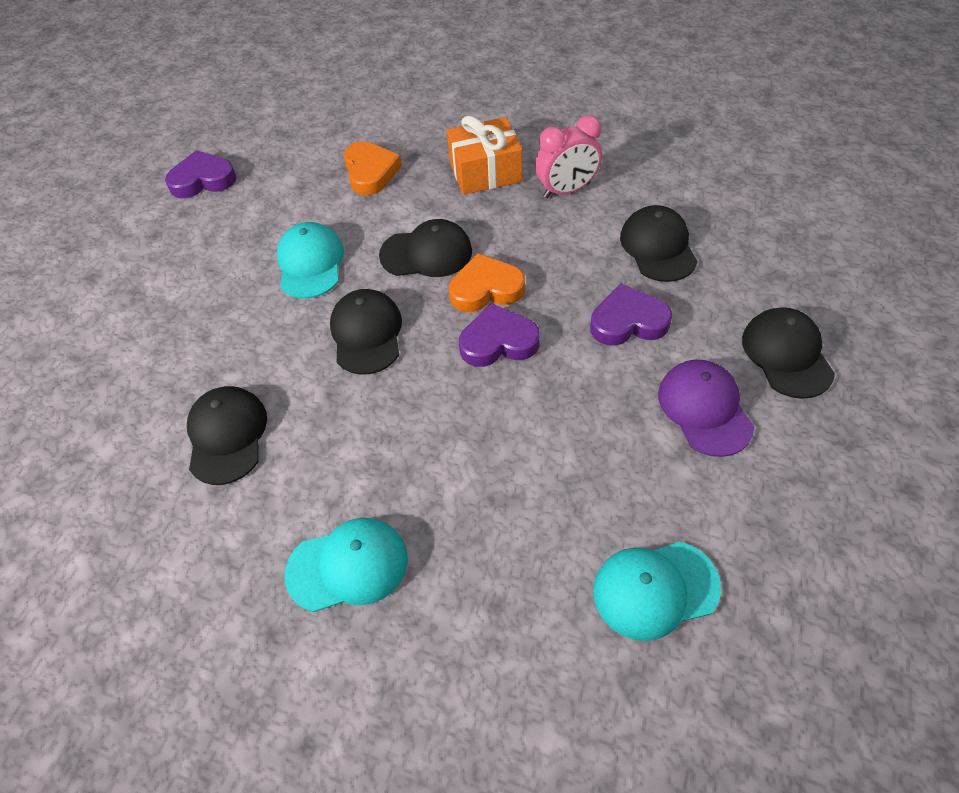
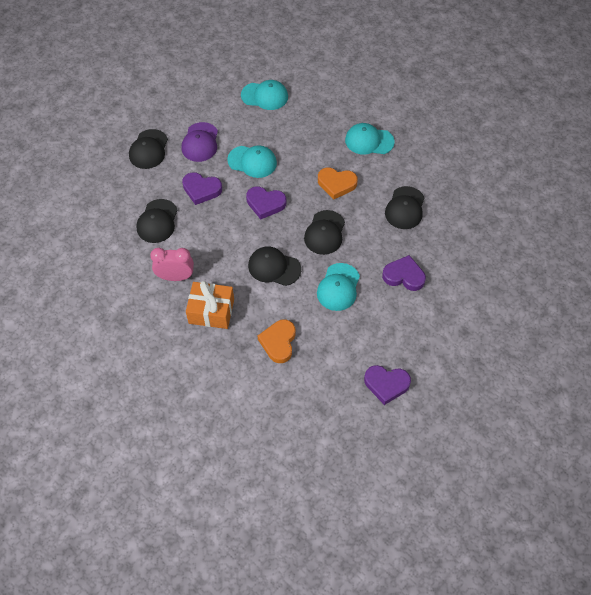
camera: 160 degrees left, 5 degrees up
(205, 317) = (404, 276): none -> purple heart
(486, 289) = (255, 233): orange heart -> orange heart (336, 184)
(574, 411) = (252, 161): none -> turquoise cap

